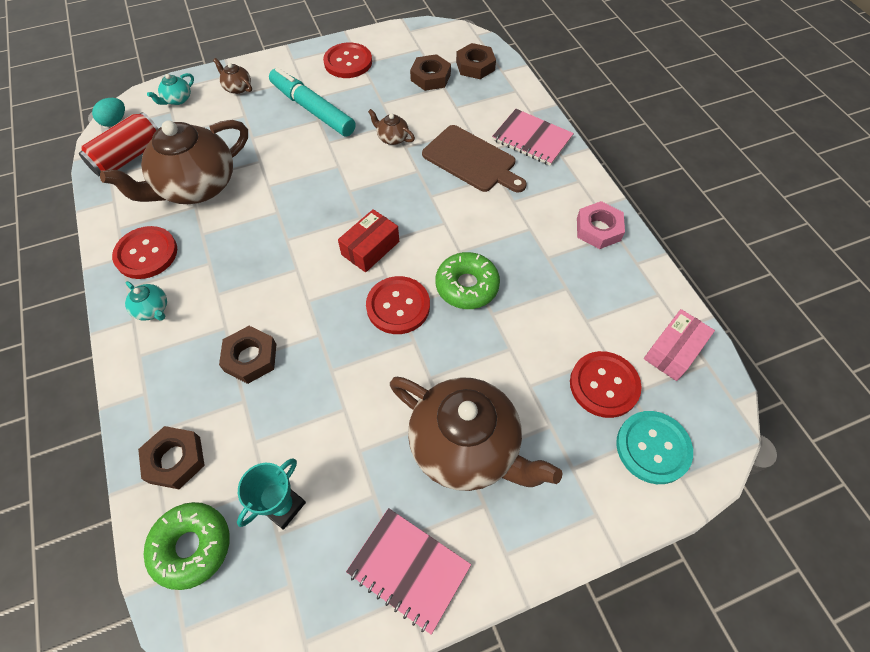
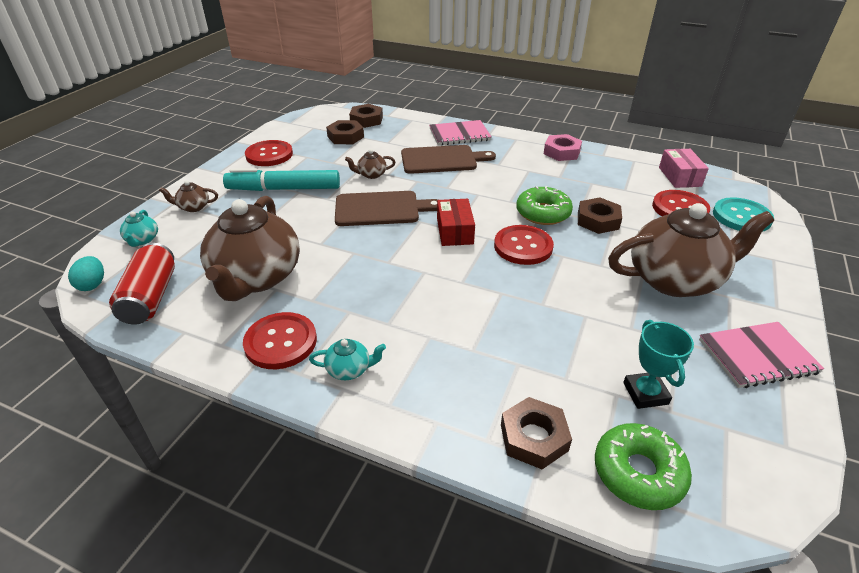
camera: 45 degrees left, 20 degrees down
(250, 357) = (479, 338): brown nut -> brown nut (598, 220)
(350, 182) = (381, 209): none -> brown cutting board

